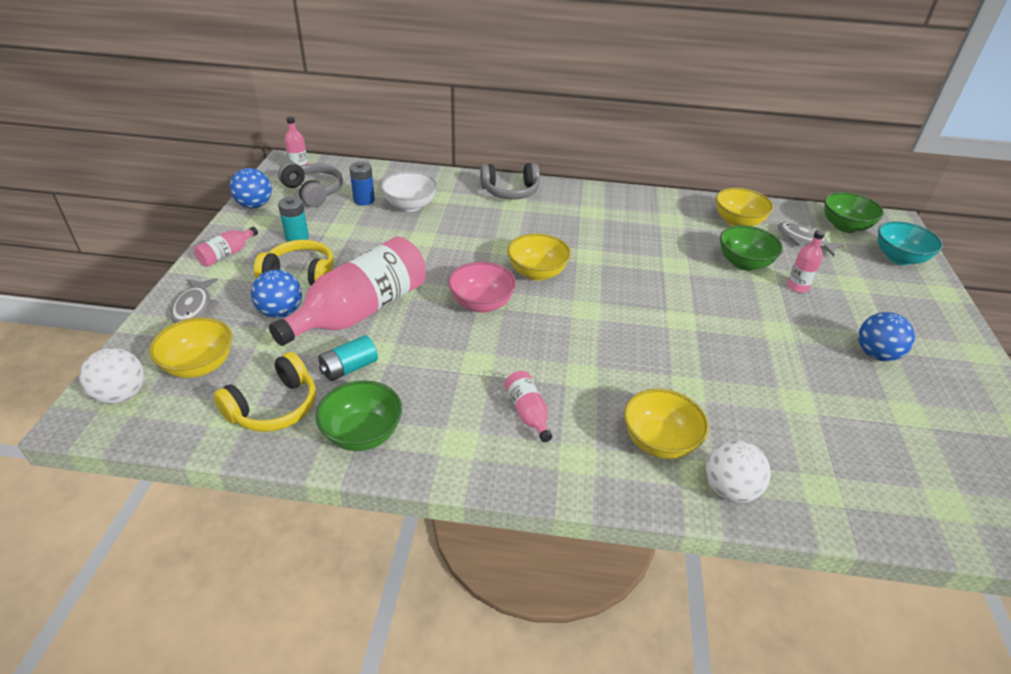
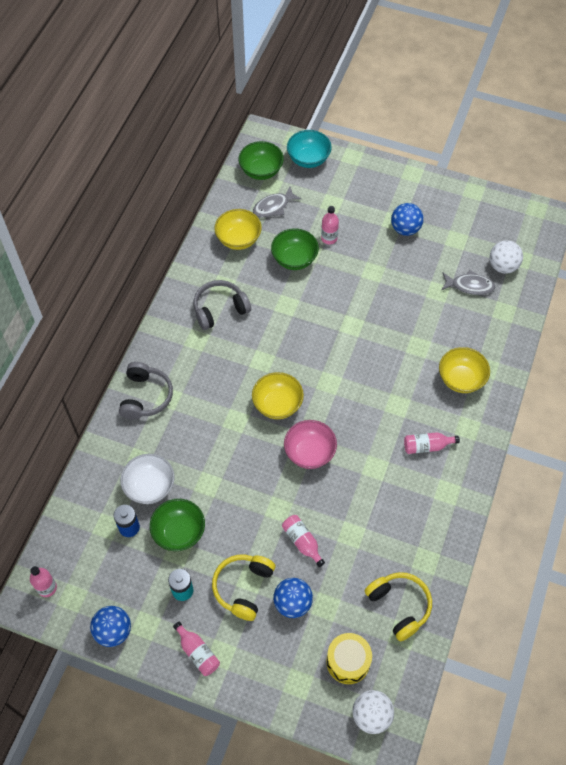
camera: 75 degrees left, 20 degrees up
(194, 308) = (274, 673): grey fish -> grey fish (469, 286)
(199, 366) = (348, 662): yellow bowl -> yellow drum
(313, 192) = (101, 574): grey headphones -> grey headphones (220, 309)
(349, 368) = (367, 554): turquoise battery -> none
(361, 311) = (302, 542): pink bottle -> pink bottle, size x0.43
(362, 434) = (432, 549): green bowl -> green bowl (179, 532)
(729, 489) = (499, 356): white ball -> white ball (503, 266)

